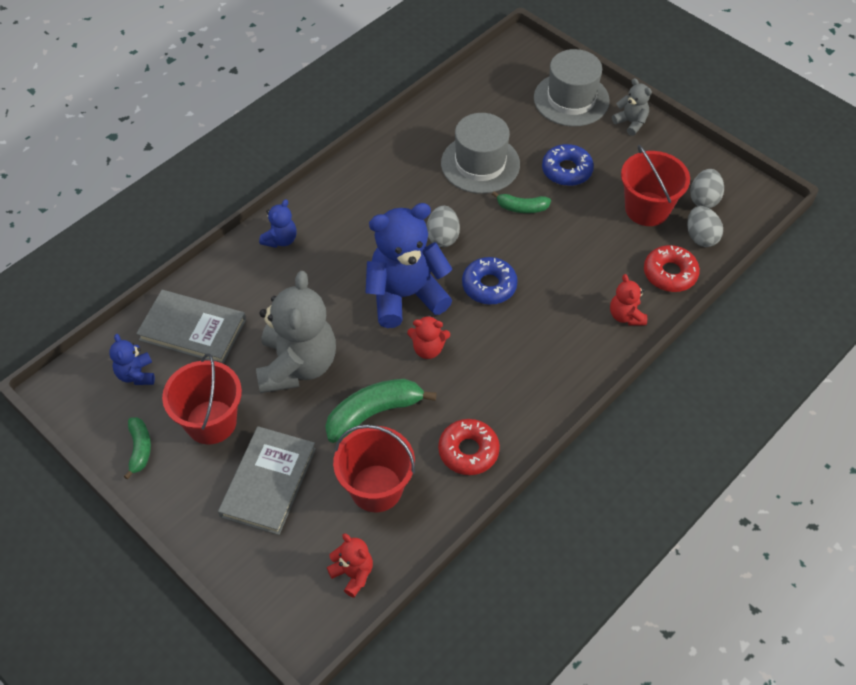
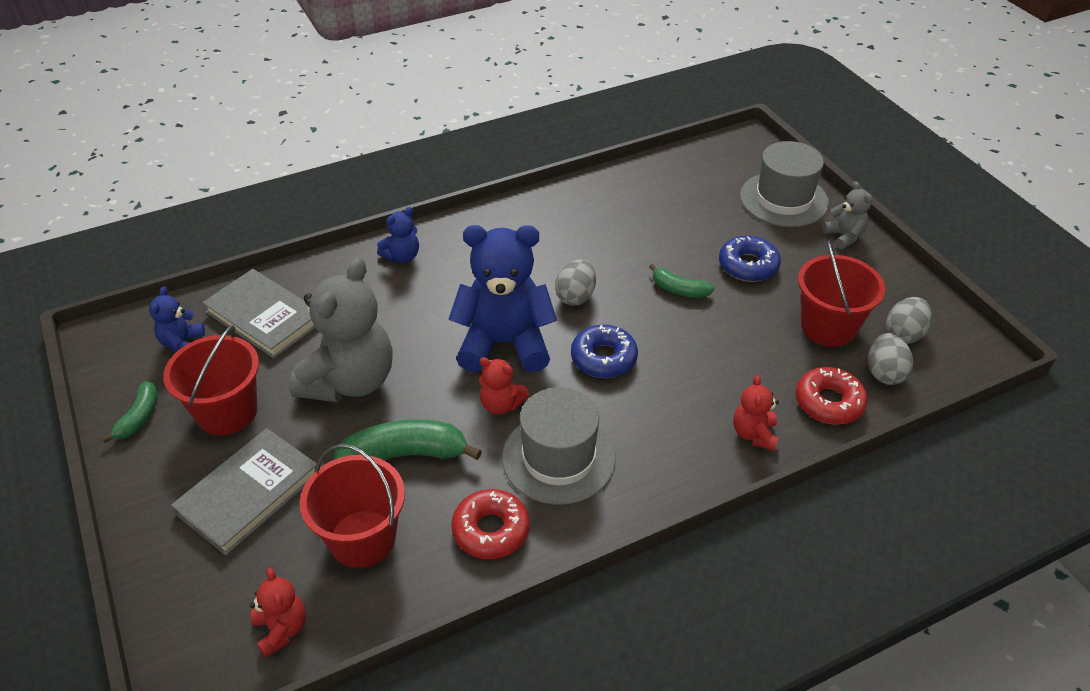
camera: 20 degrees right, 10 degrees down
(480, 164) = (652, 237): grey hat -> grey hat (558, 458)

